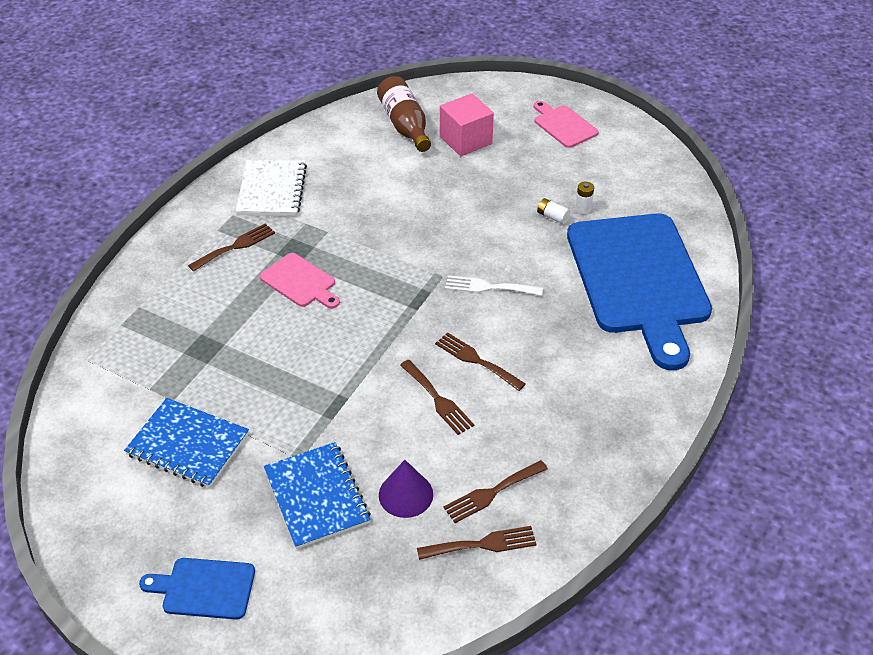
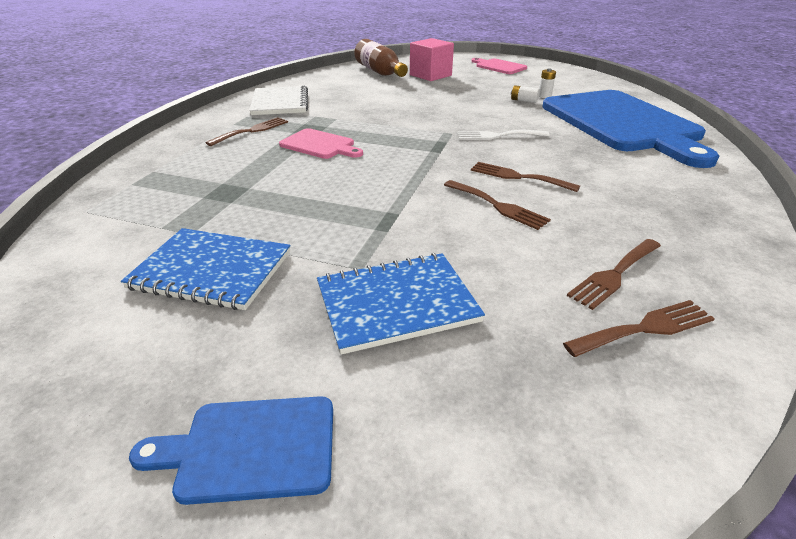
camera: 10 degrees left, 10 degrees down
(316, 496) = (396, 303): blue notebook -> blue notebook turned 75 degrees counterclockwise
(406, 494) = (511, 288): purple cone -> none

